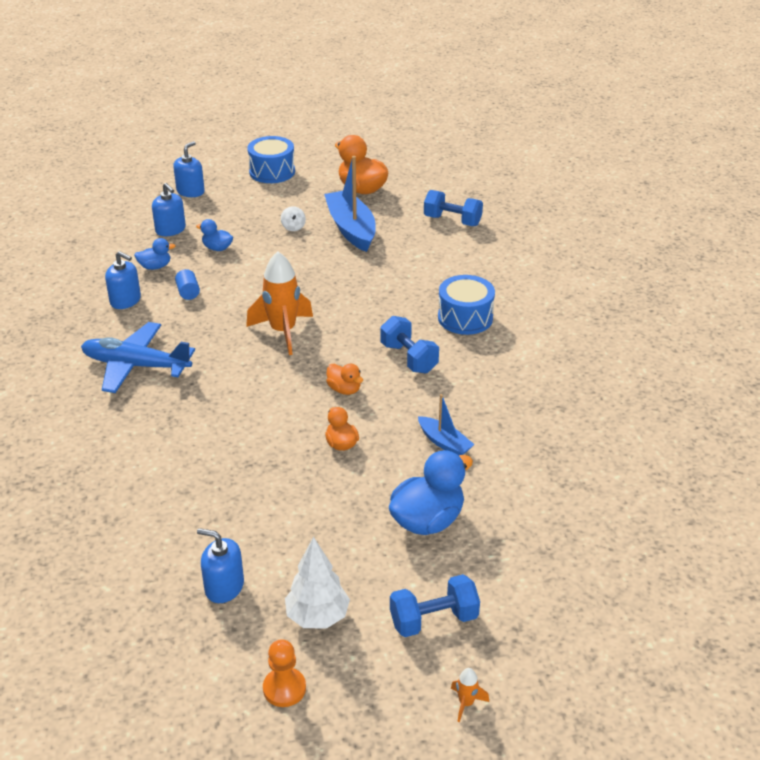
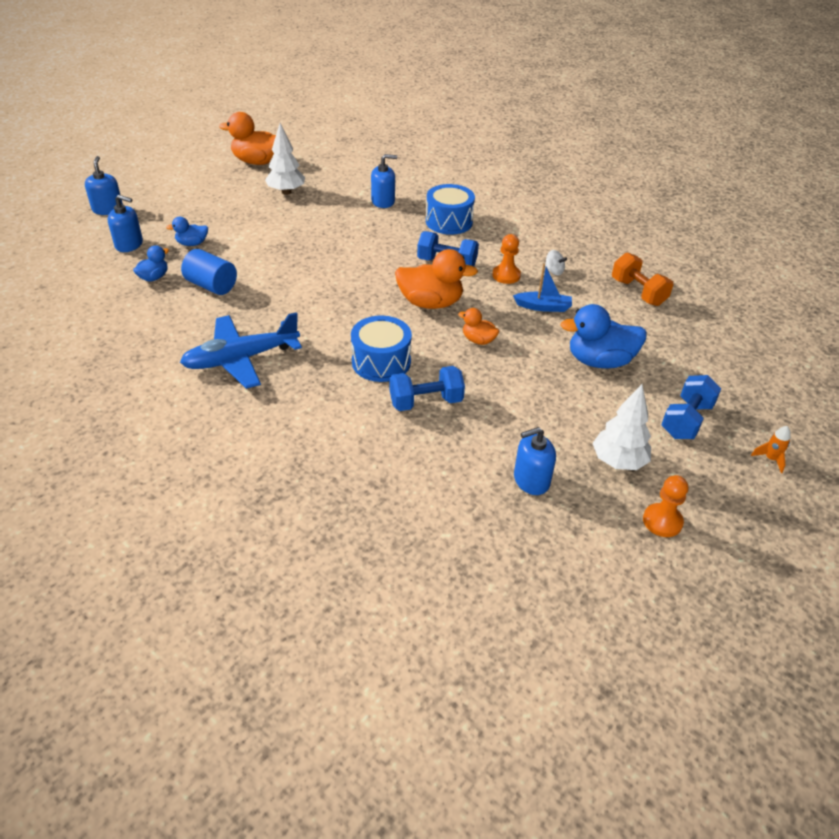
camera: 40 degrees left, 5 degrees up
(125, 300) = (161, 314): blue soap dispenser -> blue soap dispenser (383, 201)
(188, 292) = (211, 286): blue cylinder -> blue cylinder, size x1.67
(272, 172) = (163, 172): blue drum -> blue drum (381, 362)
(283, 332) = (330, 283): orange rocket -> none
(293, 227) = (237, 206): white spinning top -> white spinning top (554, 271)
(344, 389) = (430, 303): orange duck -> orange duck, size x1.87
(351, 229) = (286, 192): blue boat -> white tree
(427, 521) = (599, 361): blue duck -> blue duck turned 105 degrees counterclockwise
(450, 395) = (506, 275): none -> orange pawn
(452, 221) = (355, 162): blue dumbbell -> blue dumbbell (426, 402)
(564, 475) = (638, 292): none -> orange dumbbell

